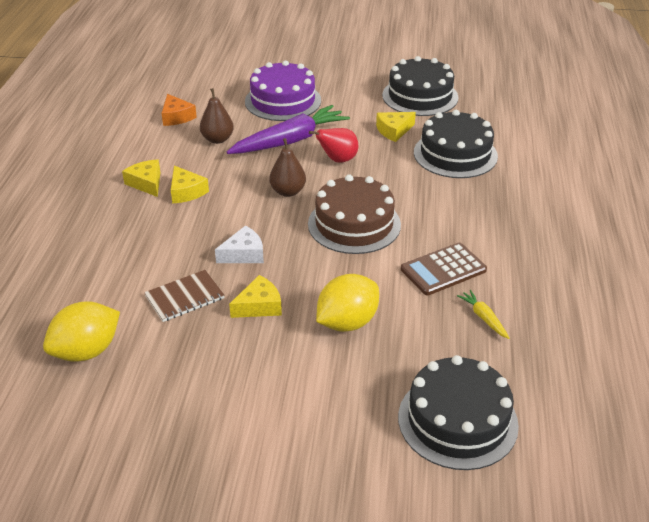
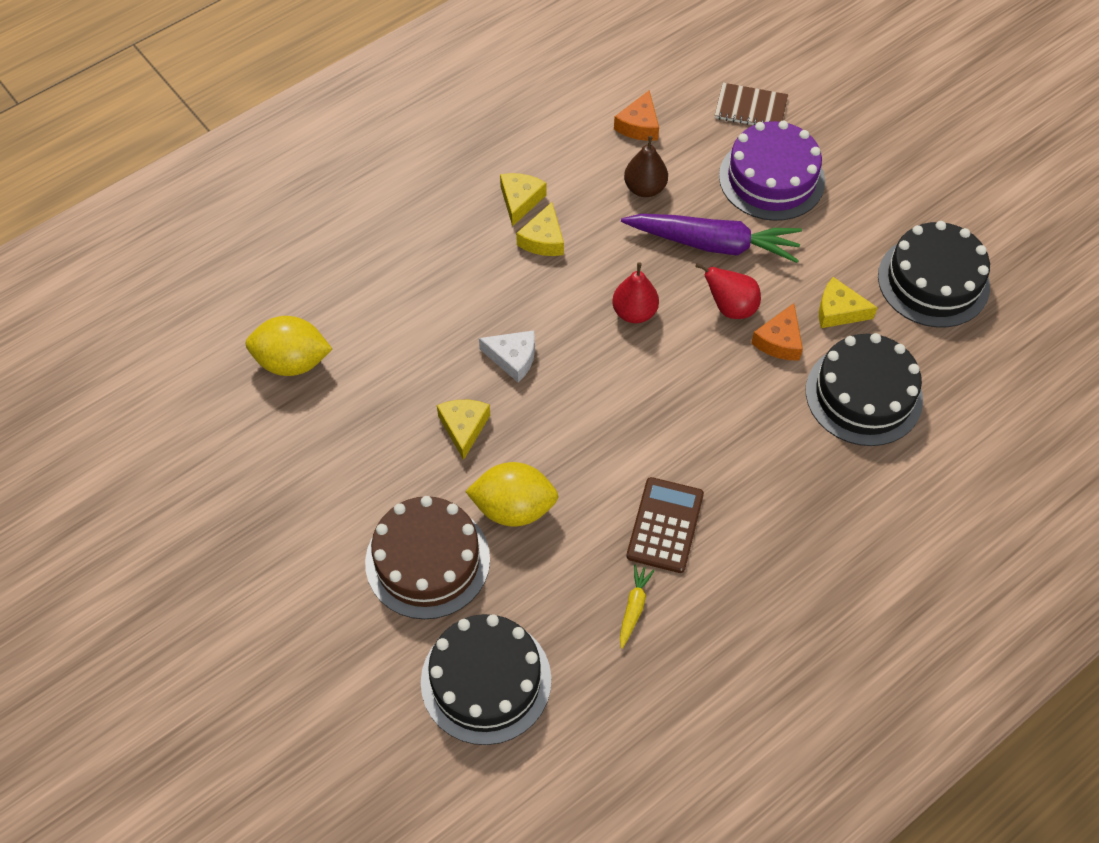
camera: 45 degrees right, 20 degrees up
(185, 297) = (416, 367): brown notebook -> brown notebook (750, 108)
(259, 306) = (463, 427): yellow cheese -> yellow cheese turned 105 degrees counterclockwise
(288, 191) = (634, 312): brown pear -> red pear
(354, 224) = (649, 403): brown cake -> brown cake (427, 560)
(383, 158) = (779, 341): none -> orange cheese
(443, 269) = (665, 525): brown calculator -> brown calculator turned 90 degrees clockwise

